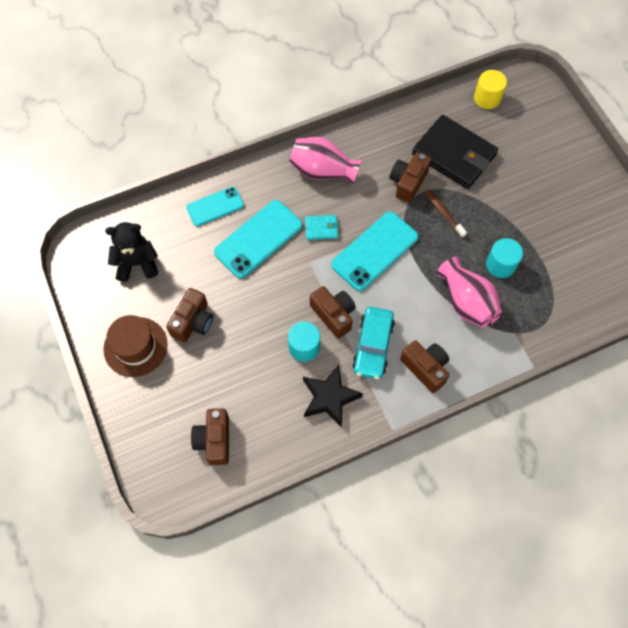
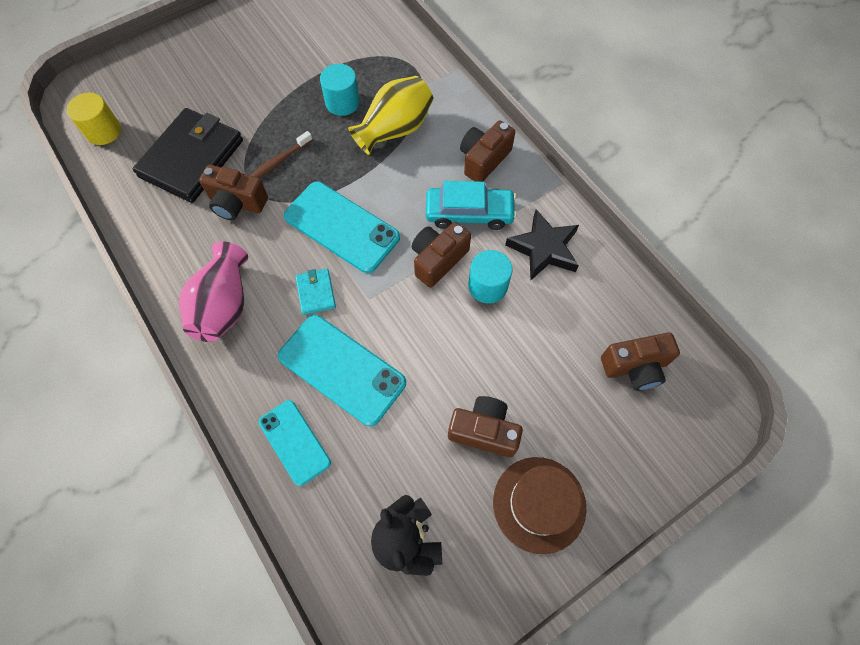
camera: 100 degrees left, 0 degrees up
(466, 302) = (394, 130): pink vase -> yellow vase

